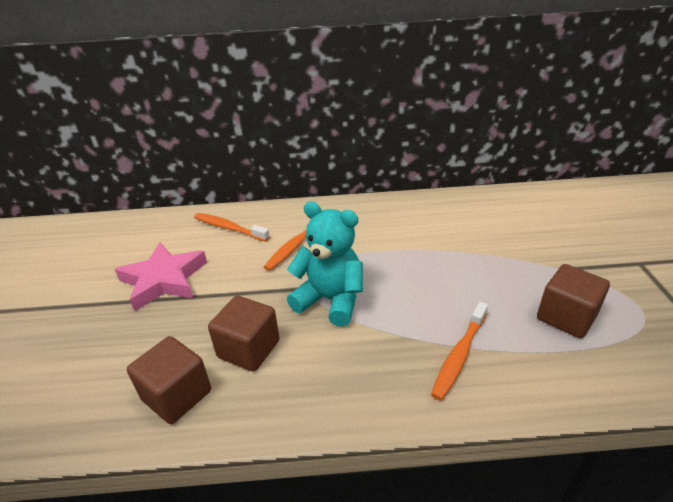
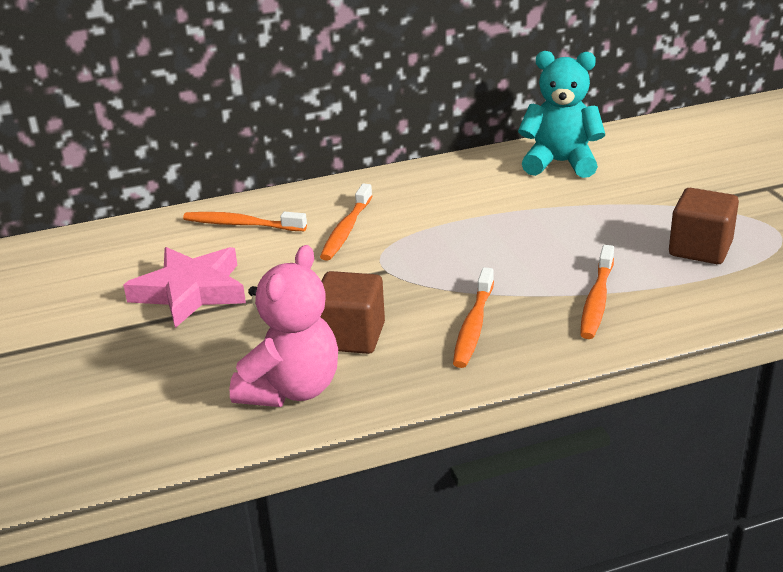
camera: 15 degrees left, 5 degrees down
(177, 395) = (291, 389): brown cube -> pink teddy bear
(330, 300) = (424, 277): turquoise teddy bear -> turquoise teddy bear (560, 163)
(347, 360) = (474, 325): none -> orange toothbrush

